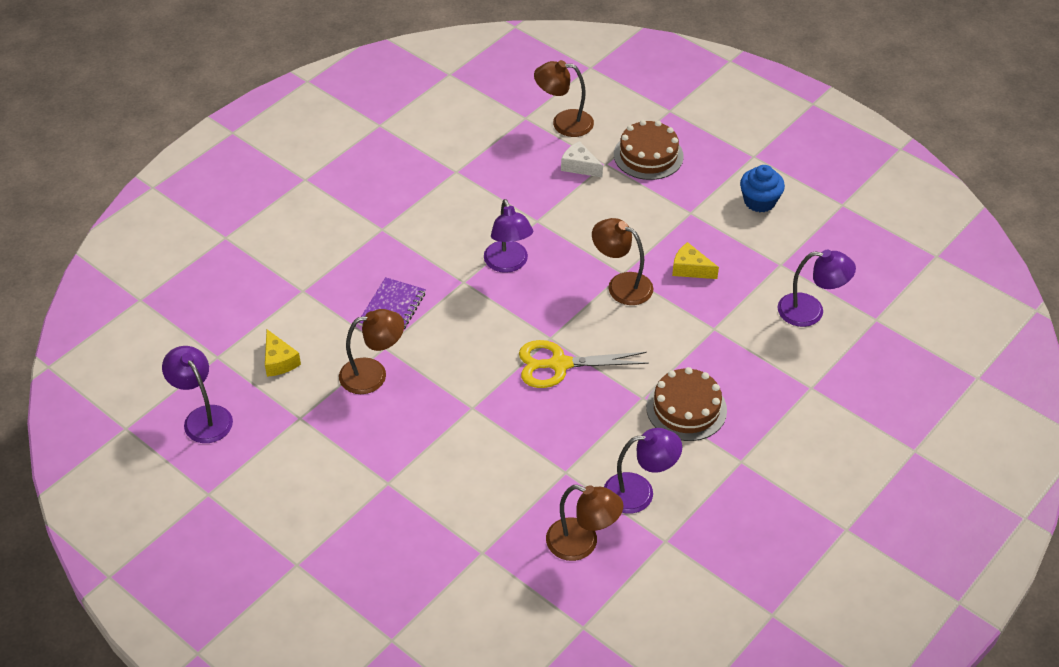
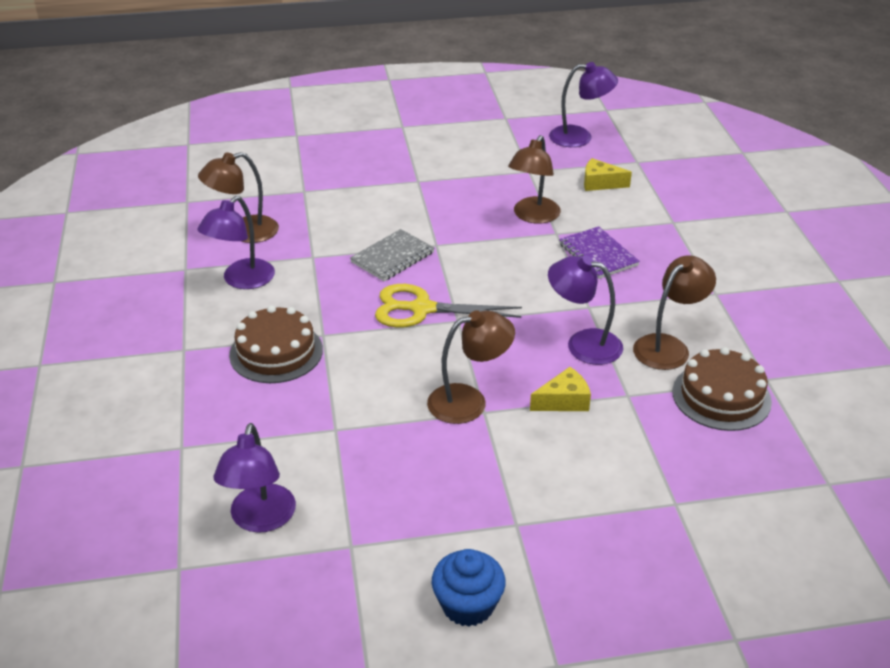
camera: 130 degrees right, 10 degrees down
(515, 422) = (392, 257): none -> grey notebook
(559, 364) = (421, 309): yellow scissors -> yellow scissors turned 120 degrees counterclockwise
(563, 123) = (790, 512): brown lamp -> brown lamp (668, 346)
(579, 166) = (691, 478): white cheese -> none
(648, 155) = (656, 553): brown cake -> brown cake (721, 396)
(690, 269) = (432, 465): yellow cheese -> yellow cheese (564, 401)
(810, 311) = (260, 519): purple lamp -> purple lamp turned 45 degrees counterclockwise

